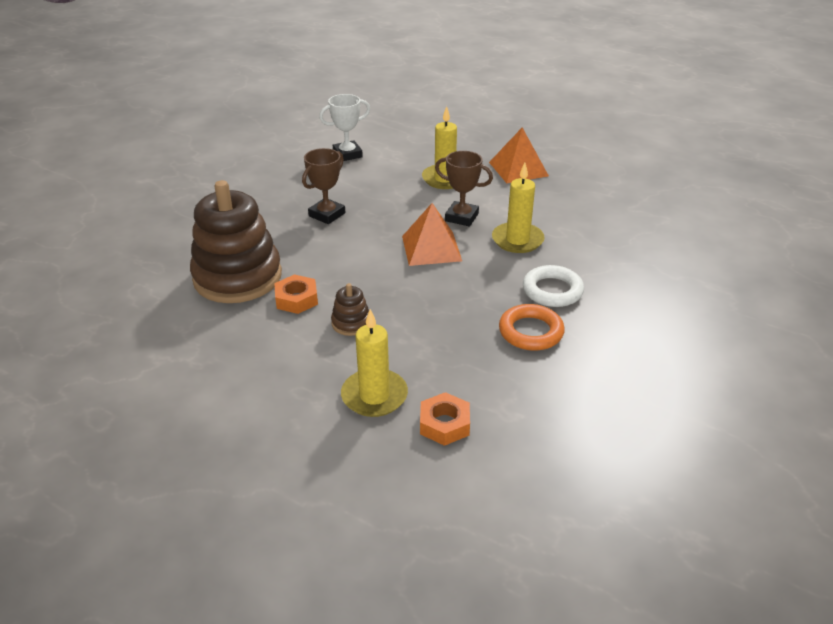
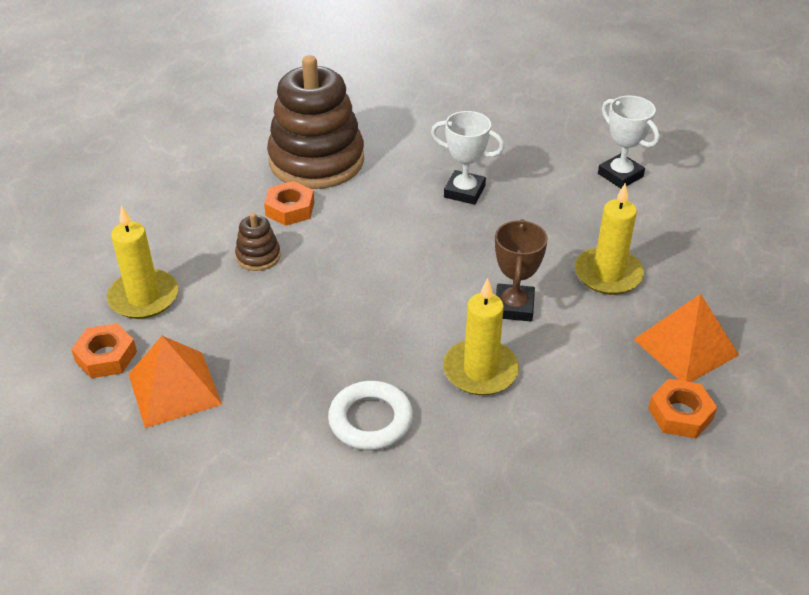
camera: 75 degrees right, 5 degrees up
(327, 214) = (464, 191): brown trophy -> white trophy
(431, 248) = (427, 291): orange pyramid -> orange pyramid (174, 388)
(531, 332) = (276, 408): orange ring -> none
(571, 182) = (680, 414): none -> orange nut

